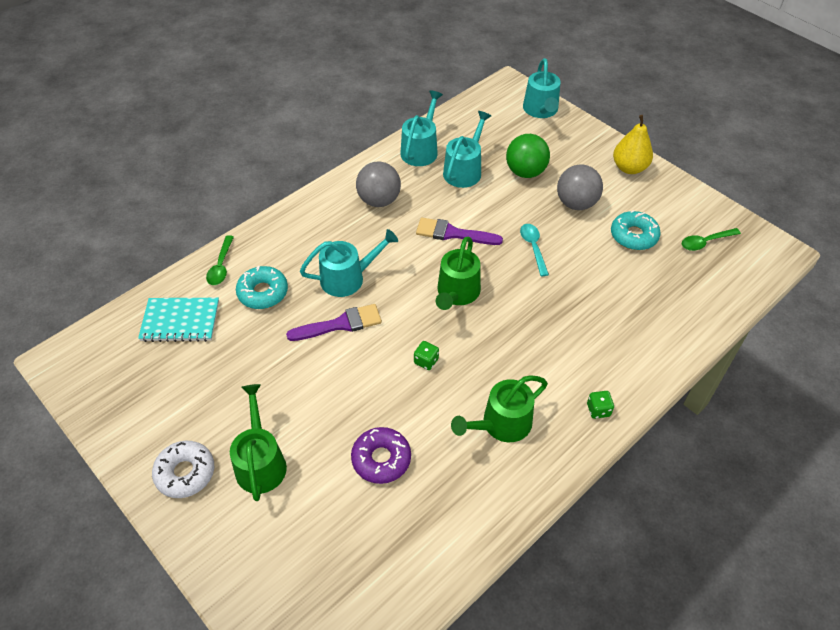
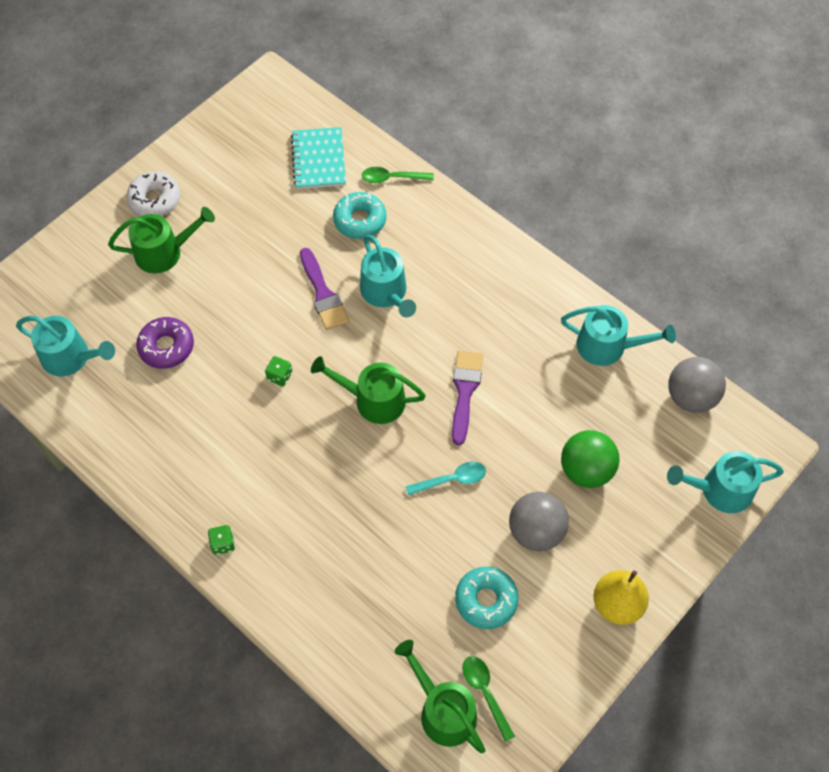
camera: 85 degrees right, 10 degrees up
(379, 200) = (509, 310): grey ball -> grey ball (691, 397)
(464, 170) = (577, 398): turquoise watering can -> turquoise watering can (71, 357)
(501, 424) = (205, 449): green watering can -> green watering can (443, 710)

